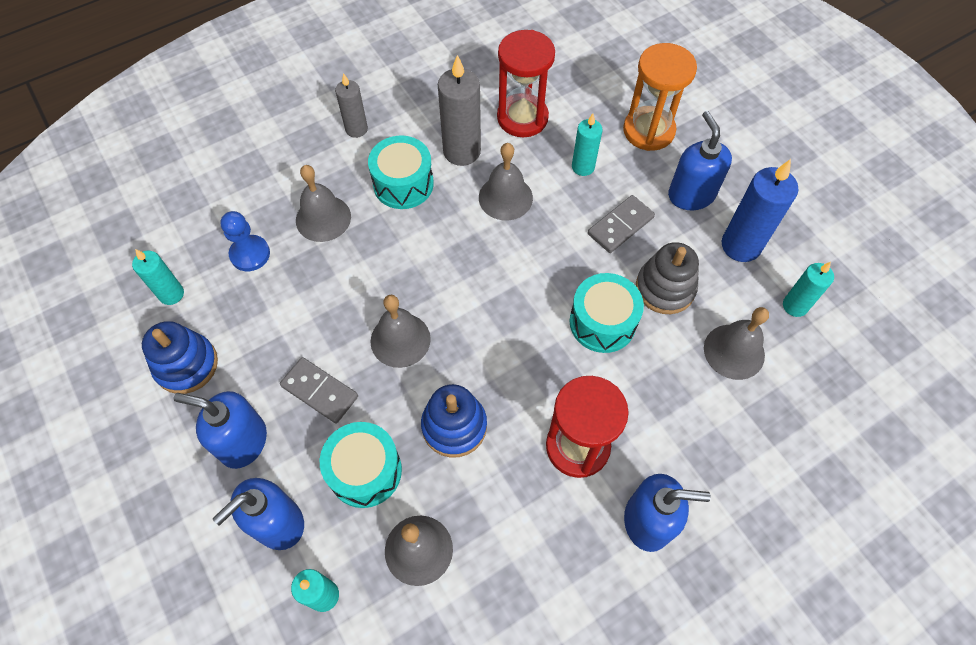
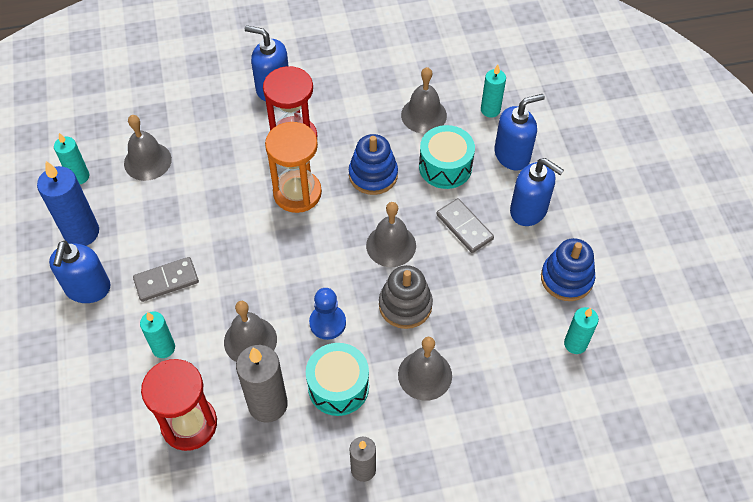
camera: 160 degrees left, 5 degrees down
(250, 254) = (500, 360): blue pawn -> blue pawn (327, 323)
(602, 322) = (229, 210): turquoise drum -> none
(648, 130) = (78, 366): orange hourglass -> orange hourglass (297, 193)
(665, 288) = (165, 219): grey stacking toy -> grey stacking toy (405, 305)

